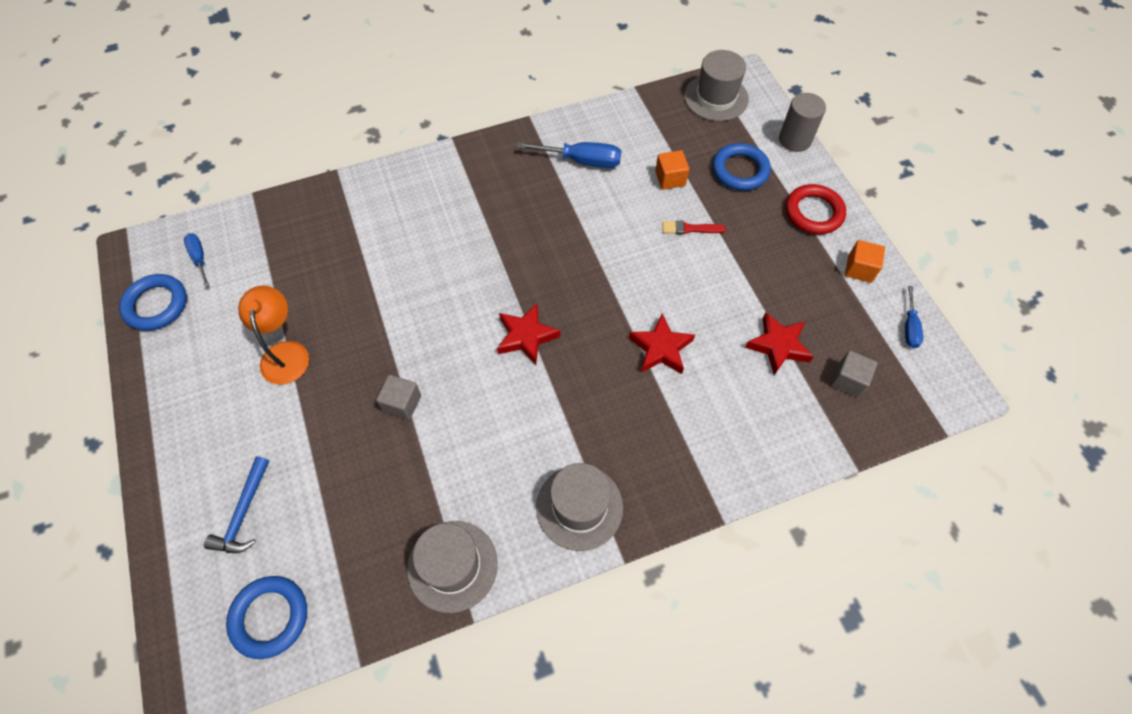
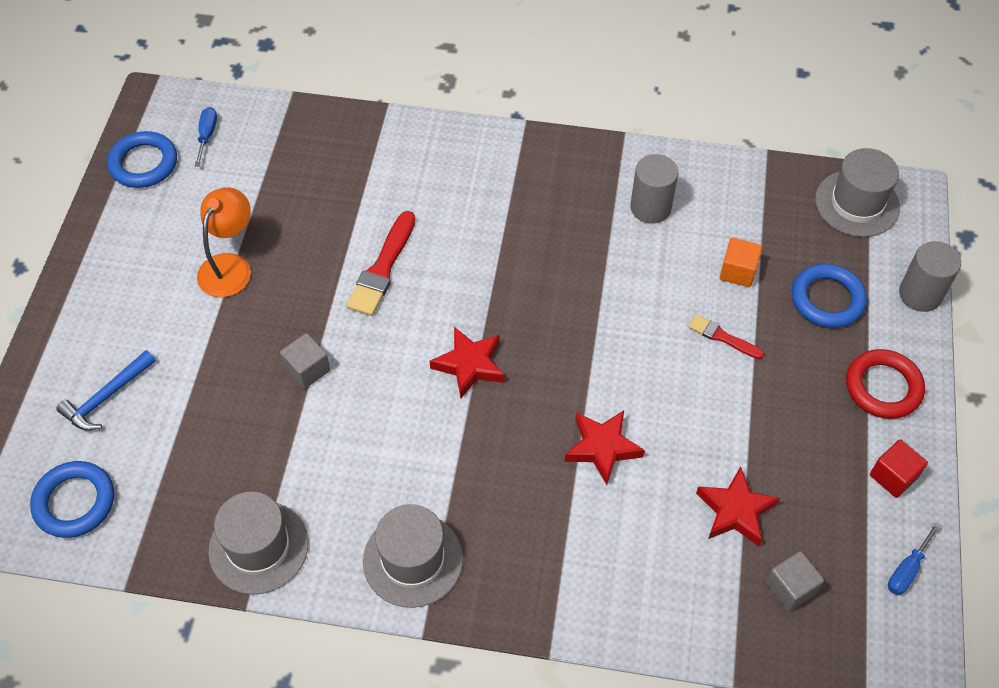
camera: 30 degrees right, 5 degrees down
(412, 296) = (382, 268): none -> red brush
(582, 161) = (650, 207): blue screwdriver -> grey cylinder
(859, 269) = (893, 476): orange cube -> red cube

